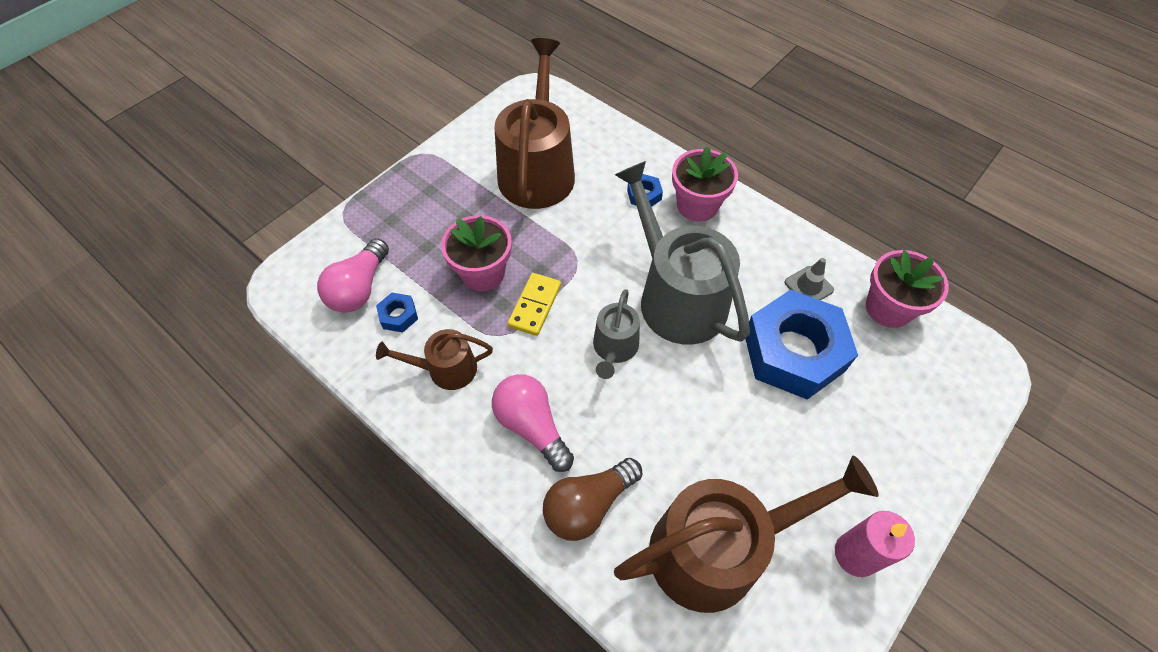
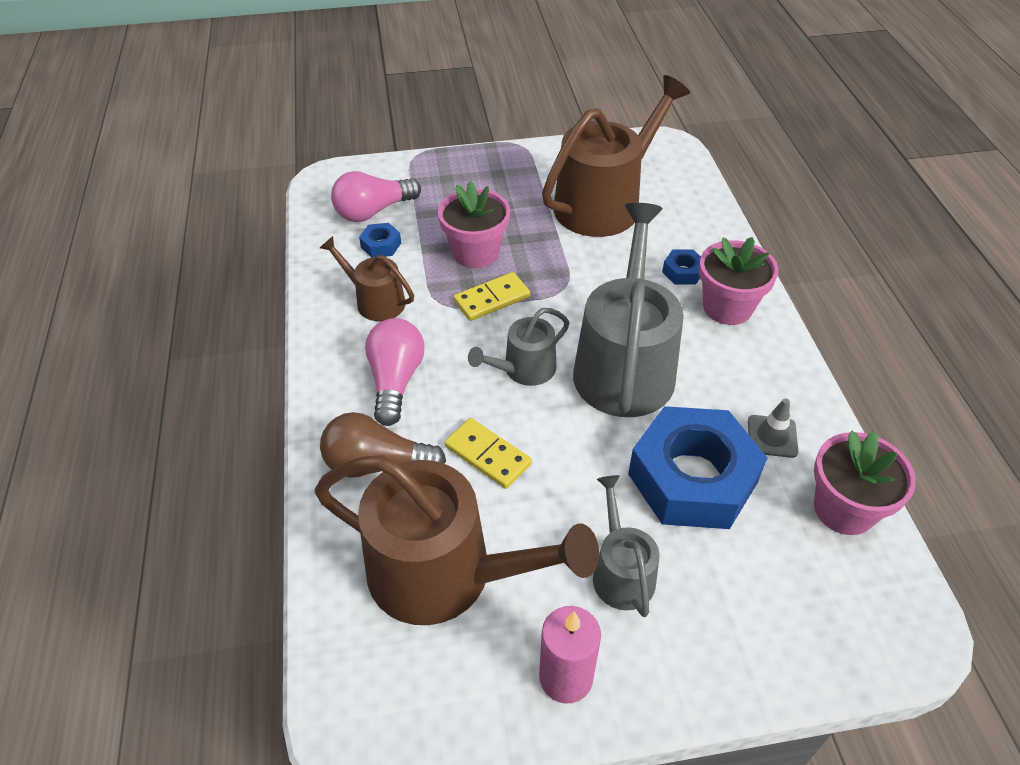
camera: 40 degrees right, 10 degrees down
(656, 436) = (487, 455): none -> yellow domino
(817, 453) = (621, 572): none -> grey watering can

